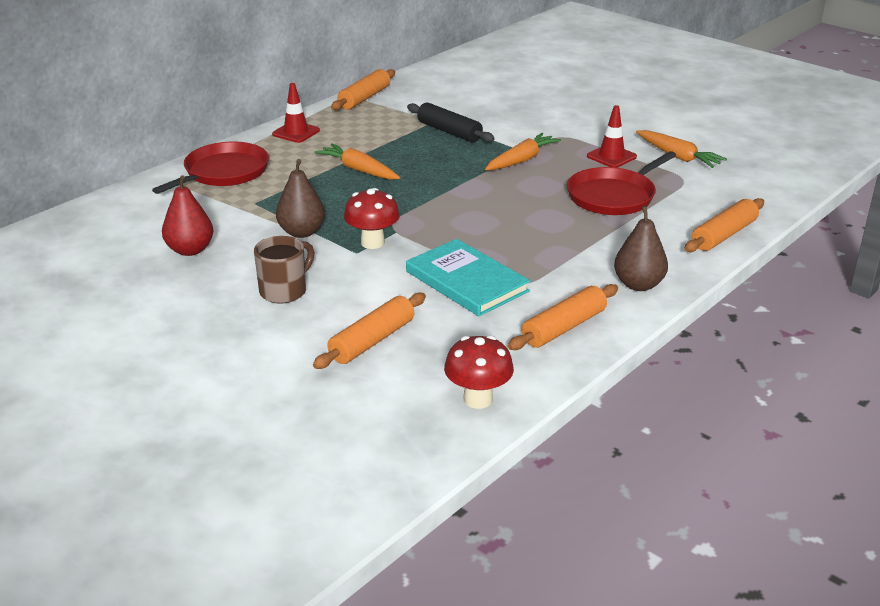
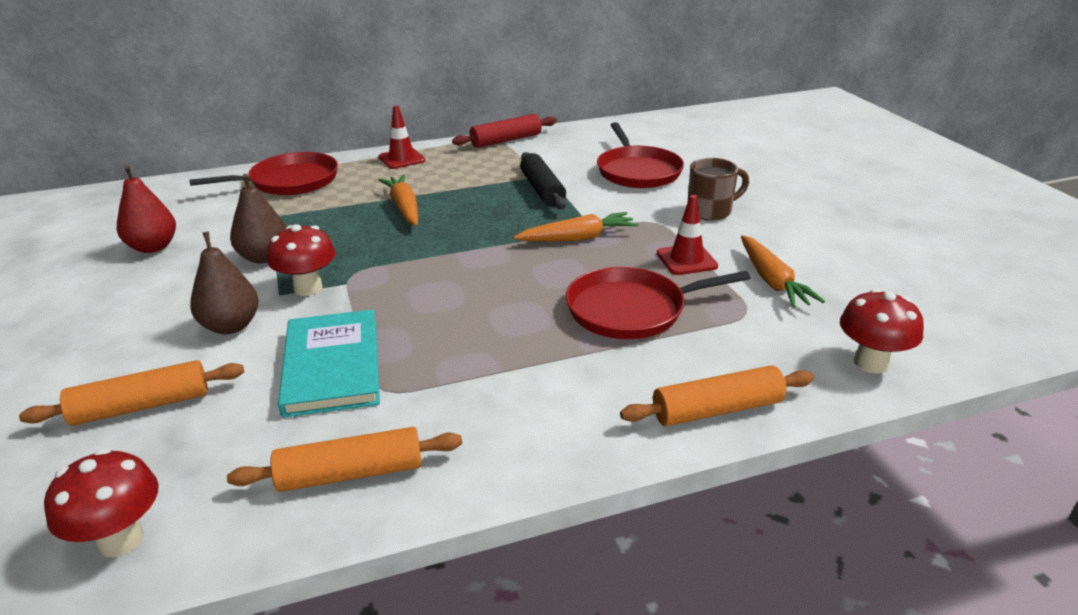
camera: 30 degrees right, 0 degrees up
(284, 291) = (158, 316): brown mug -> brown mug (711, 211)
(364, 98) = (506, 140): orange rolling pin -> red rolling pin
(503, 101) = (637, 171): none -> red pan
(638, 285) = (517, 445): brown pear -> brown pear (231, 326)
(777, 188) = (871, 363): none -> red mushroom

